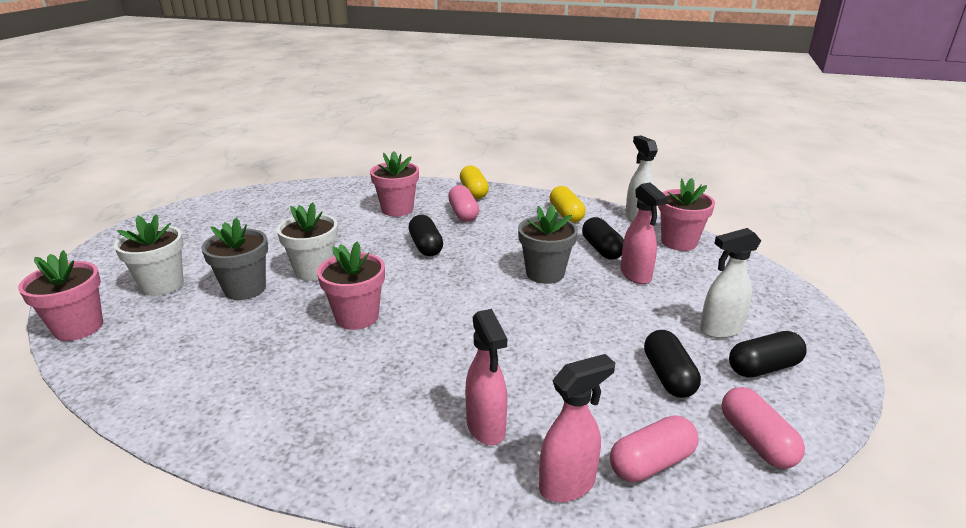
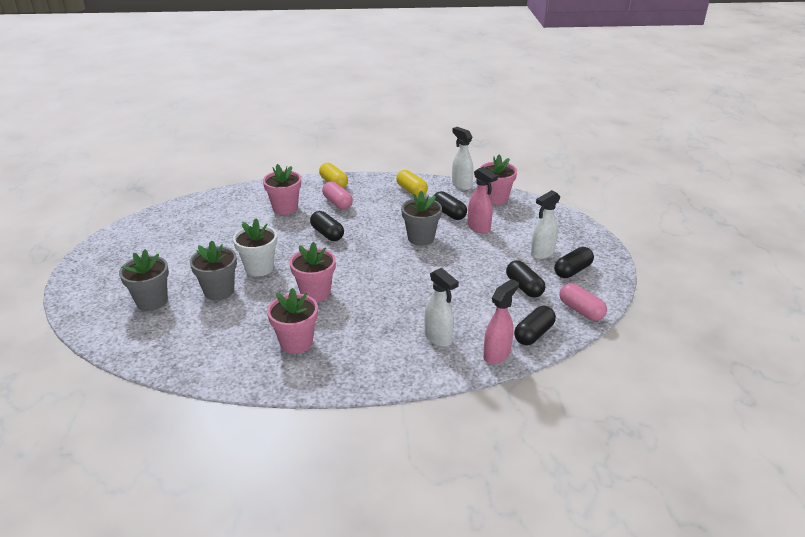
camera: 20 degrees left, 5 degrees up
(78, 327) = (118, 343): pink flower pot -> pink flower pot (296, 342)
(162, 285) = (152, 301): white flower pot -> grey flower pot
(486, 428) = (438, 338): pink spray bottle -> white spray bottle
(651, 463) = (534, 334): pink capsule -> black capsule

